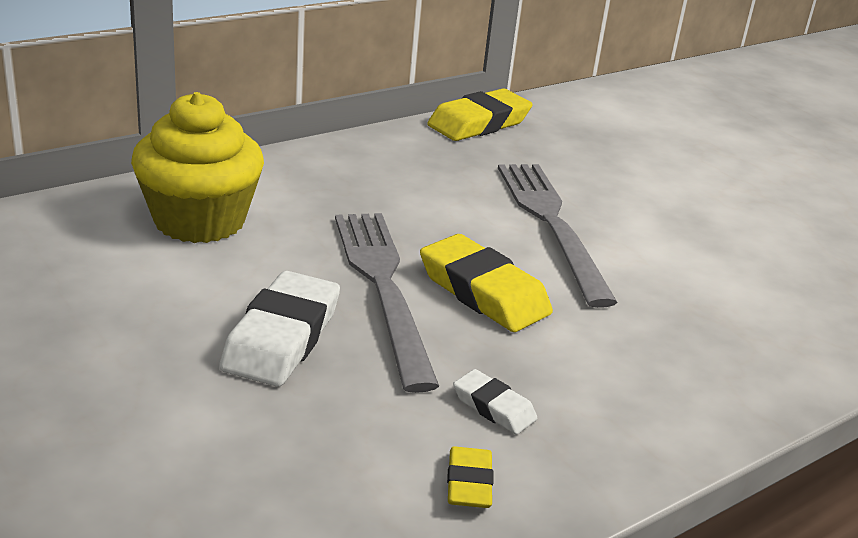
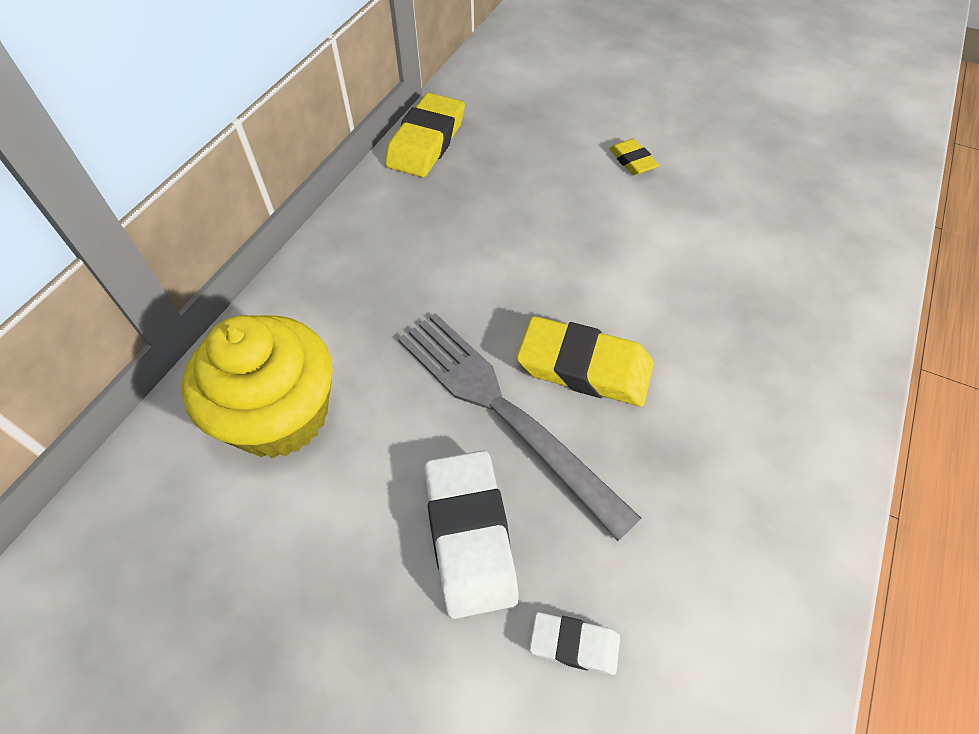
camera: 25 degrees left, 25 degrees up
(469, 483) = (742, 621): yellow eraser -> yellow eraser (632, 161)
(493, 407) = (693, 511): white eraser -> white eraser (574, 644)
(551, 224) = (574, 246): grey fork -> none

